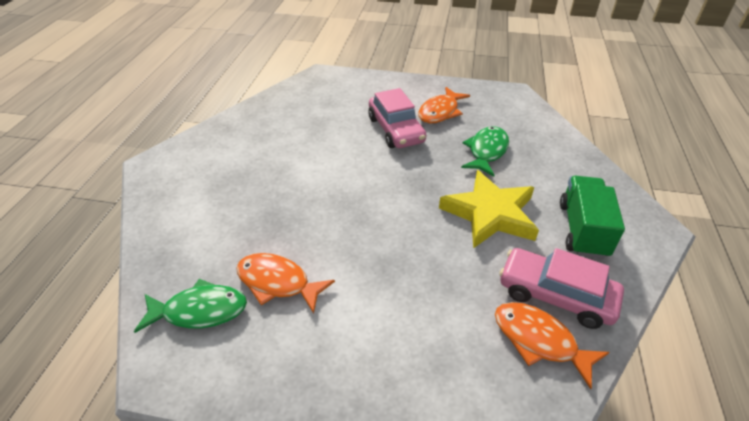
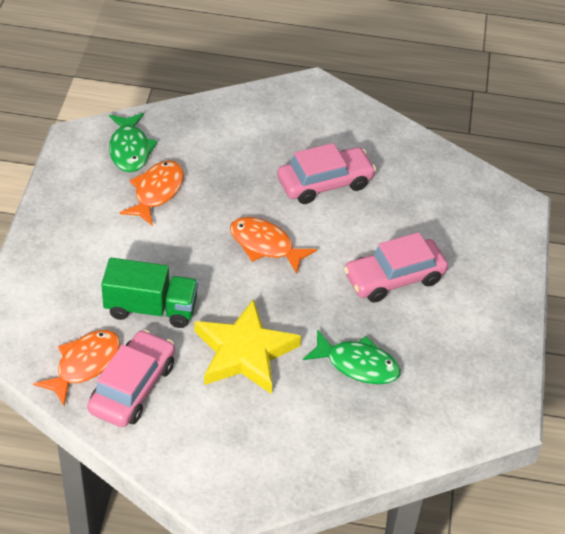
camera: 85 degrees right, 5 degrees up
(285, 161) = (325, 183): none -> pink car
(440, 112) = (442, 326): orange fish -> orange fish (265, 245)
(582, 230) = (220, 432): green truck -> green truck (151, 308)

